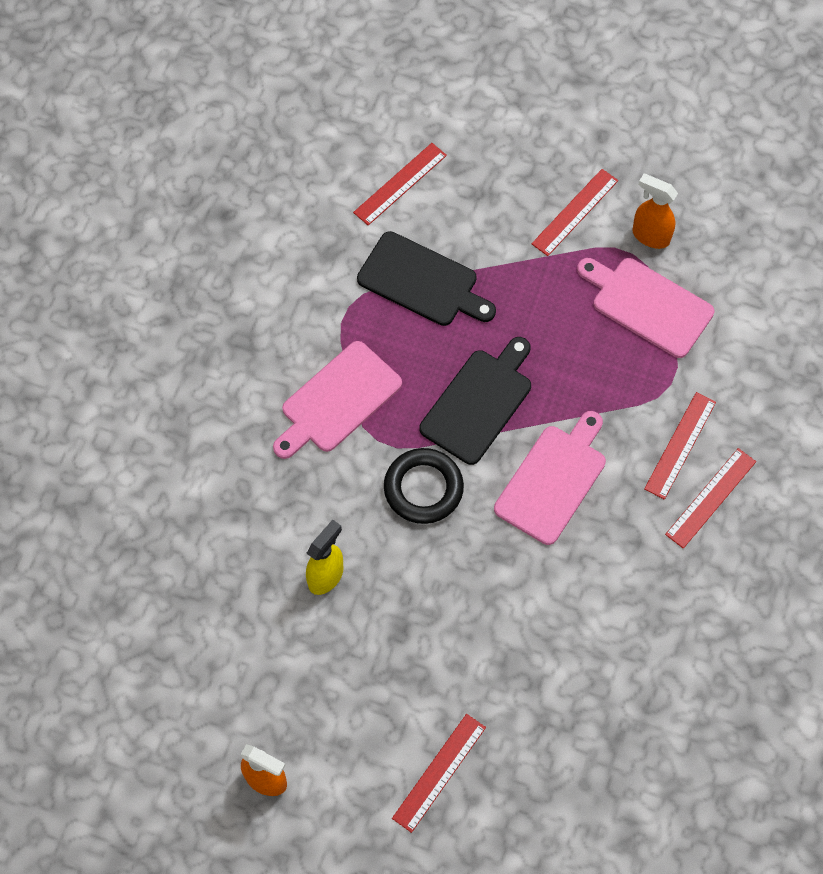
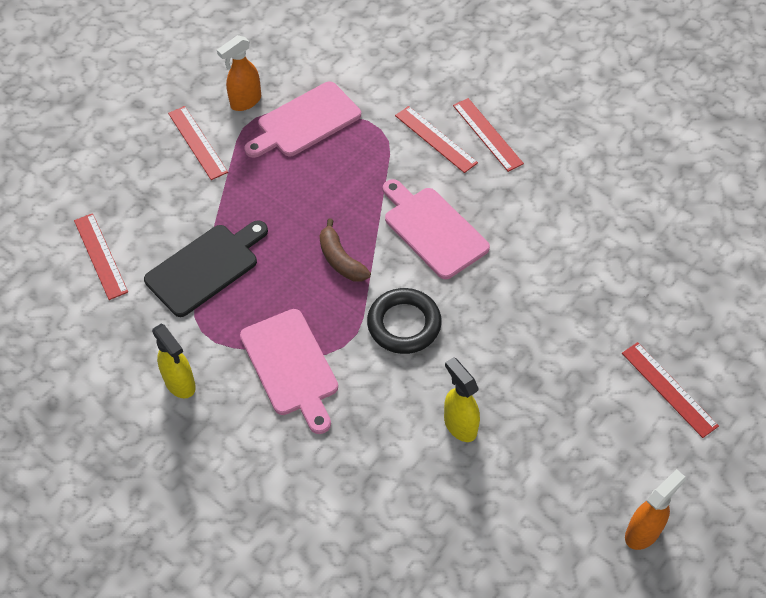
camera: 70 degrees left, 10 degrees down
(285, 311) = (180, 384): none -> yellow spray bottle
(479, 402) = (340, 260): black cutting board -> brown banana

